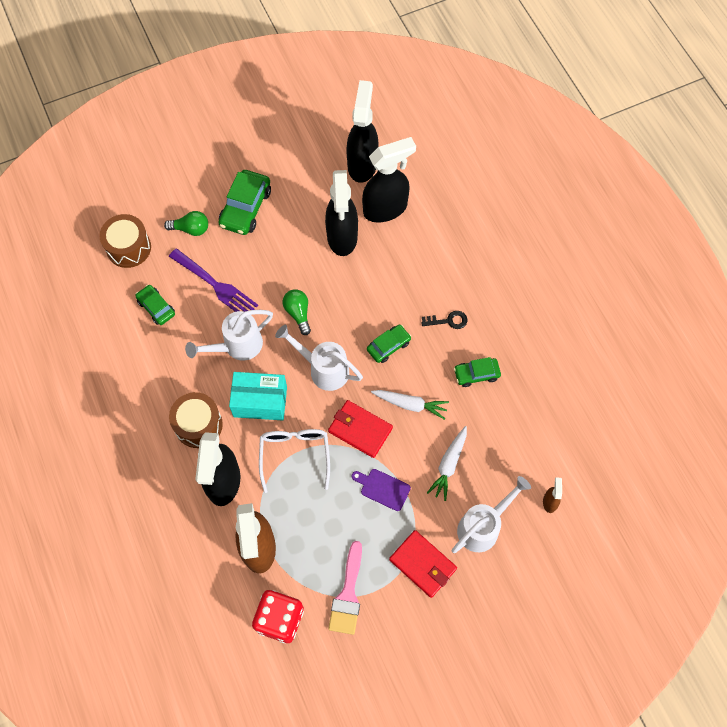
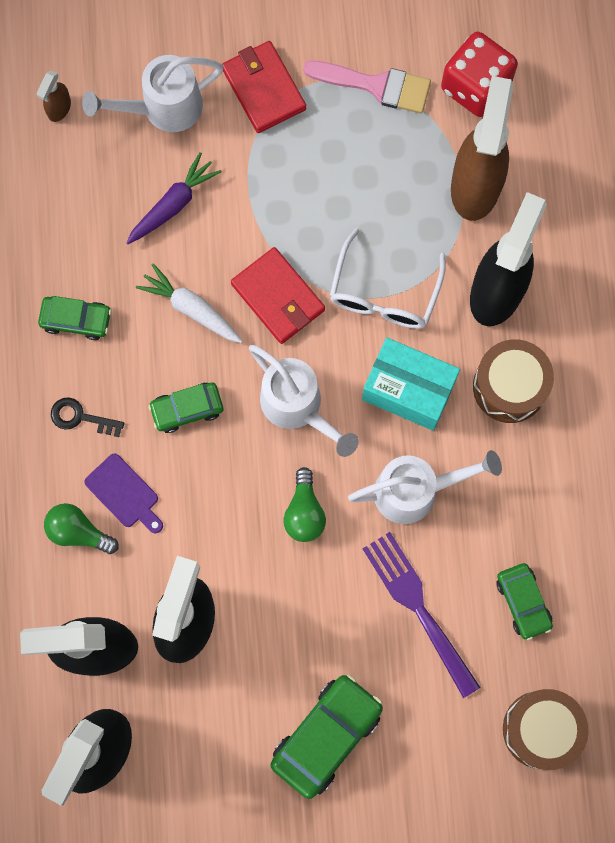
camera: 160 degrees left, 10 degrees up
(191, 229) = (429, 728): green light bulb -> green light bulb (78, 532)
(348, 595) = (376, 85): pink brush -> pink brush turned 75 degrees clockwise
(383, 488) = (277, 204): purple cutting board -> purple cutting board (124, 493)
(449, 465) = (173, 204): white carrot -> purple carrot

